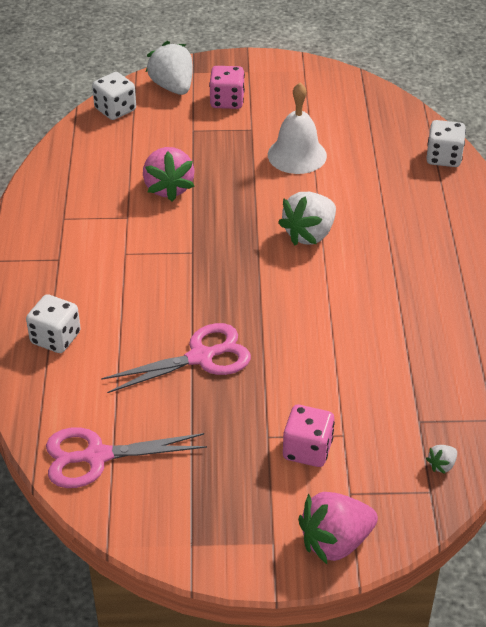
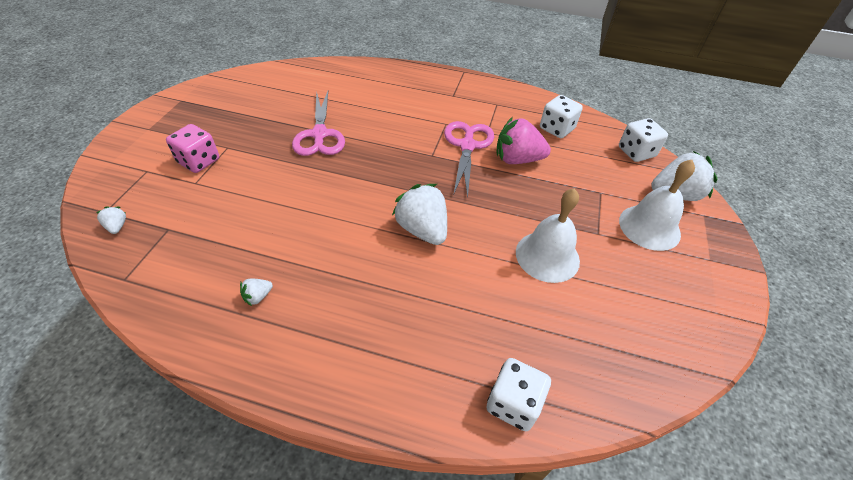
camera: 105 degrees right, 5 degrees up
(55, 338) = (378, 83): white dice -> white dice (556, 129)
(97, 456) = (272, 81): pink scissors -> pink scissors (467, 146)
(227, 101) = (649, 227): pink dice -> white bell
(335, 542) = (119, 153): pink strawberry -> none
(449, 316) = (258, 296): none -> white strawberry

